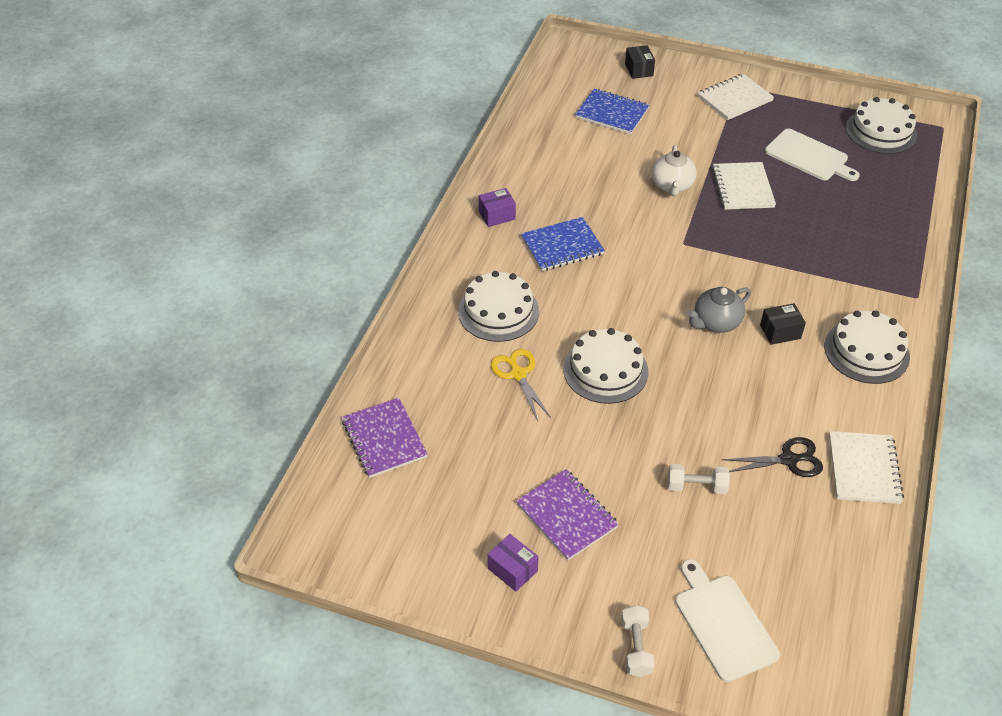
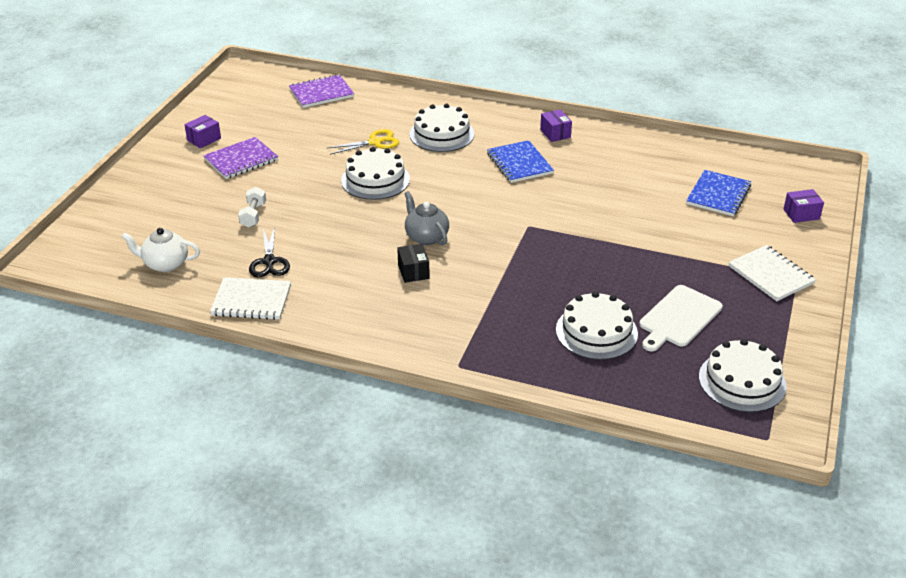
camera: 90 degrees right, 10 degrees down
(636, 647) = (130, 183): white dumbbell -> none
(639, 70) = (801, 214): black box -> purple box
(672, 186) = (611, 224): white teapot -> white teapot (165, 264)
(723, 623) = (134, 218): white cutting board -> none
(742, 188) = (616, 267): white notebook -> none
(866, 351) = (386, 320): white cake -> white cake (596, 332)

